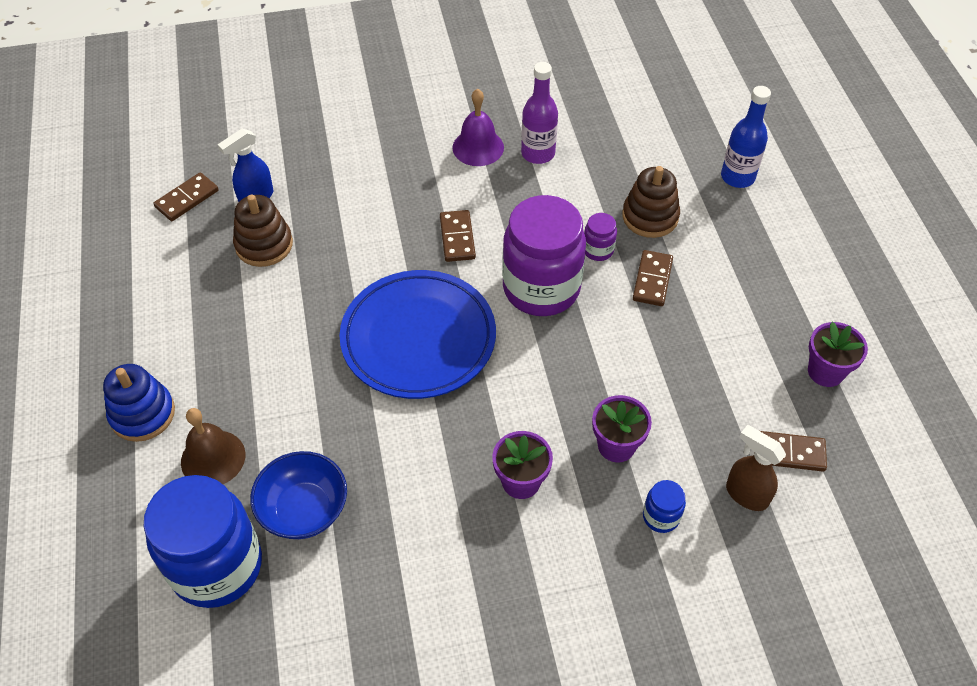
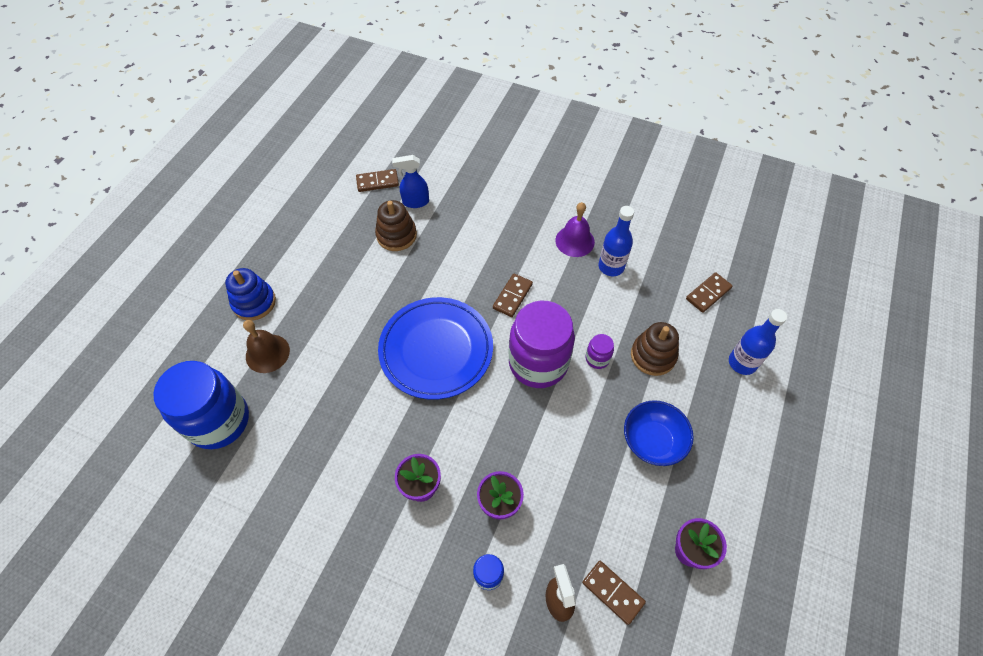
camera: 35 degrees right, 5 degrees up
(304, 509) = (288, 418): blue bowl -> blue bowl (652, 441)
(538, 153) = (611, 267): purple bottle -> blue bottle
(652, 280) = (617, 402): brown domino -> brown domino (708, 293)

